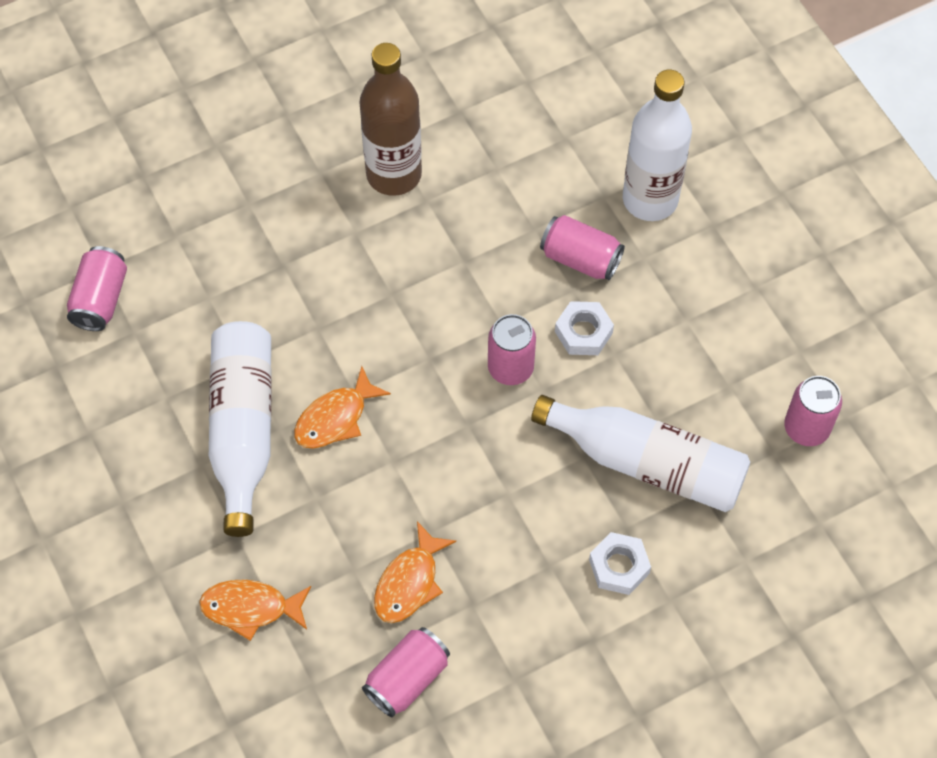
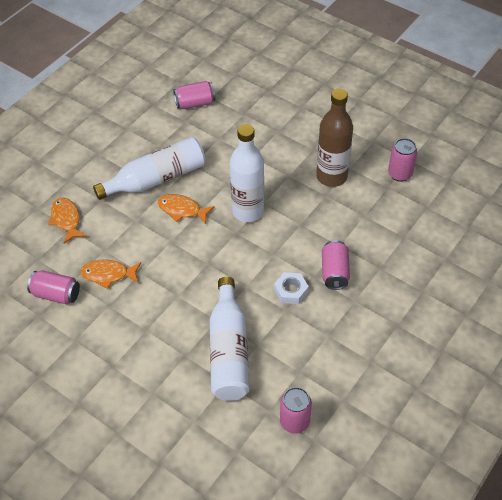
camera: 65 degrees right, 10 degrees down
(510, 368) = (250, 268): pink can -> pink can (400, 174)
(619, 566) = (160, 361): white nut -> none
(650, 199) = (393, 289): white bottle -> white bottle (247, 211)

